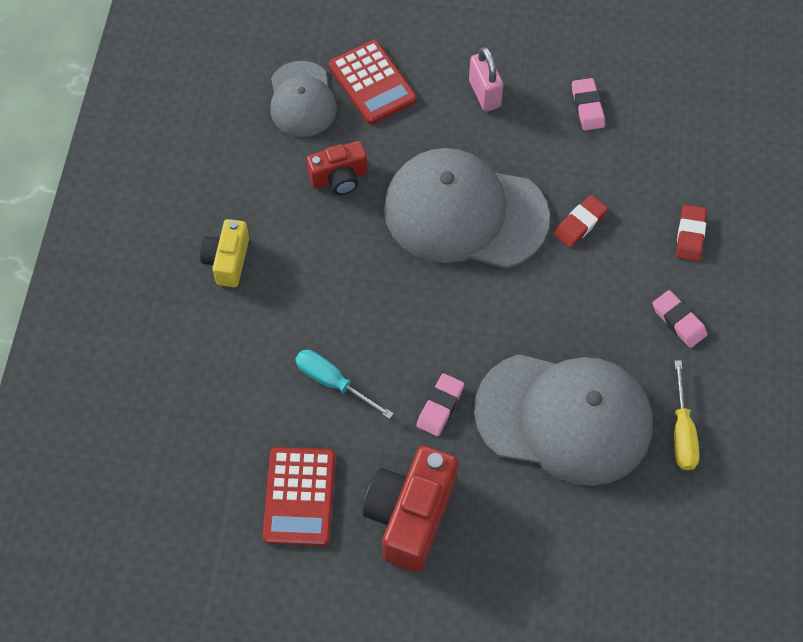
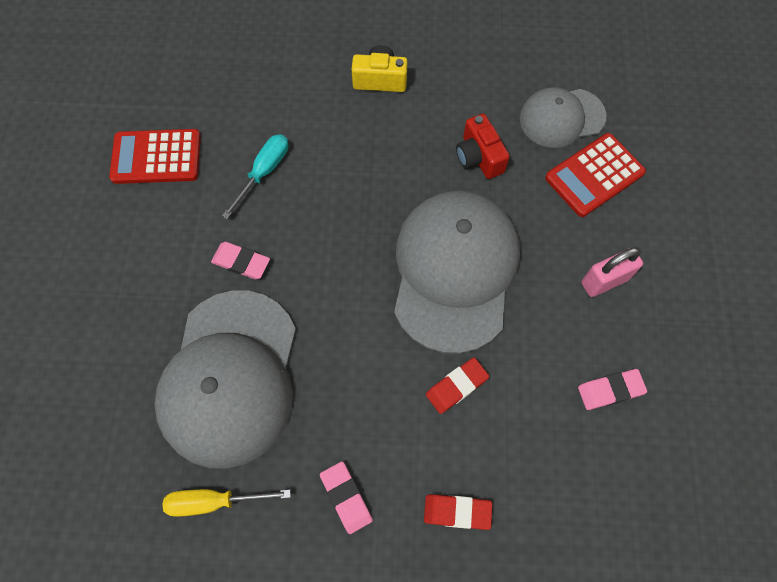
camera: 85 degrees right, 5 degrees up
(410, 515) = (135, 245): red camera -> none
(580, 224) = (456, 386): red eraser -> red eraser turned 75 degrees counterclockwise
(678, 321) = (346, 497): pink eraser -> pink eraser turned 75 degrees counterclockwise

